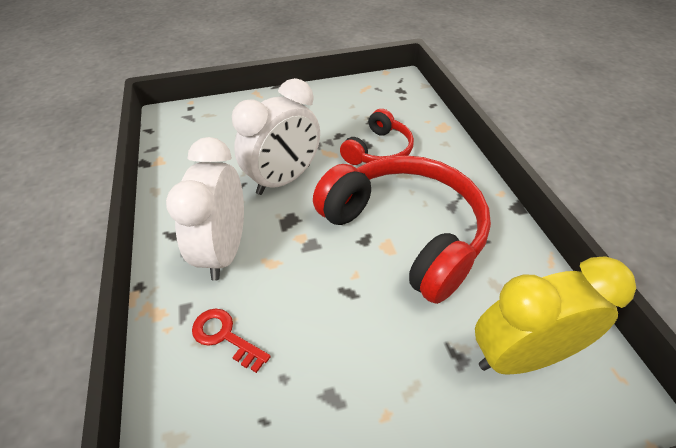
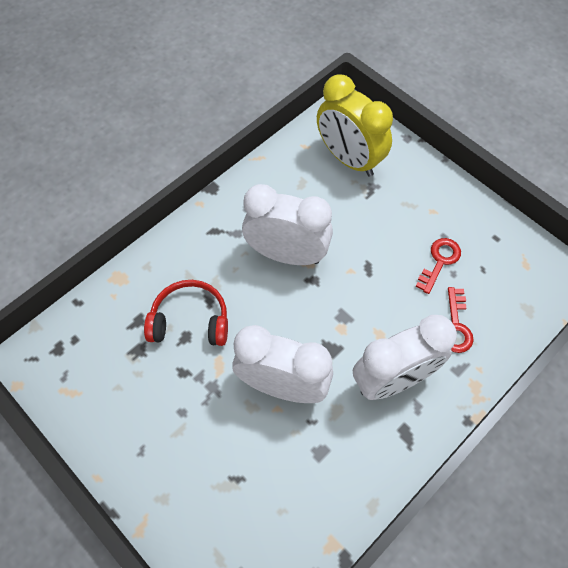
camera: 120 degrees left, 15 degrees up
(309, 372) = (439, 261): none -> red key
(406, 232) = (287, 254): red headphones -> white clock

